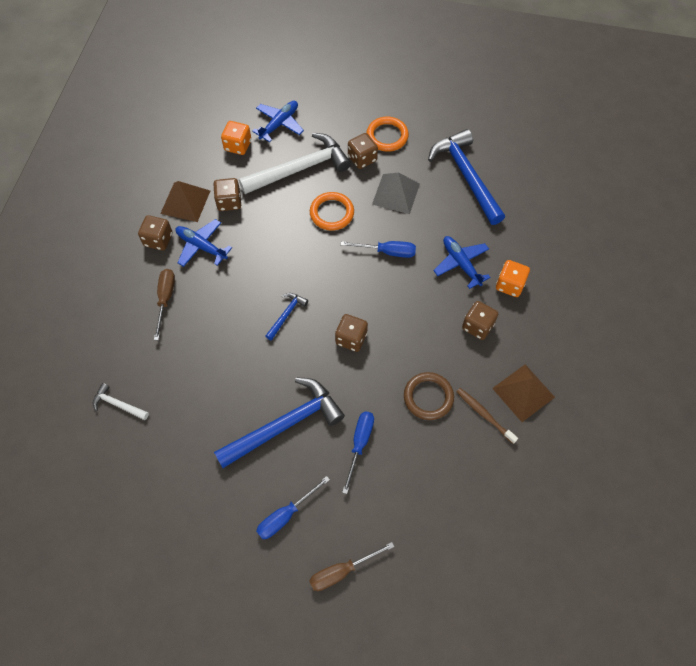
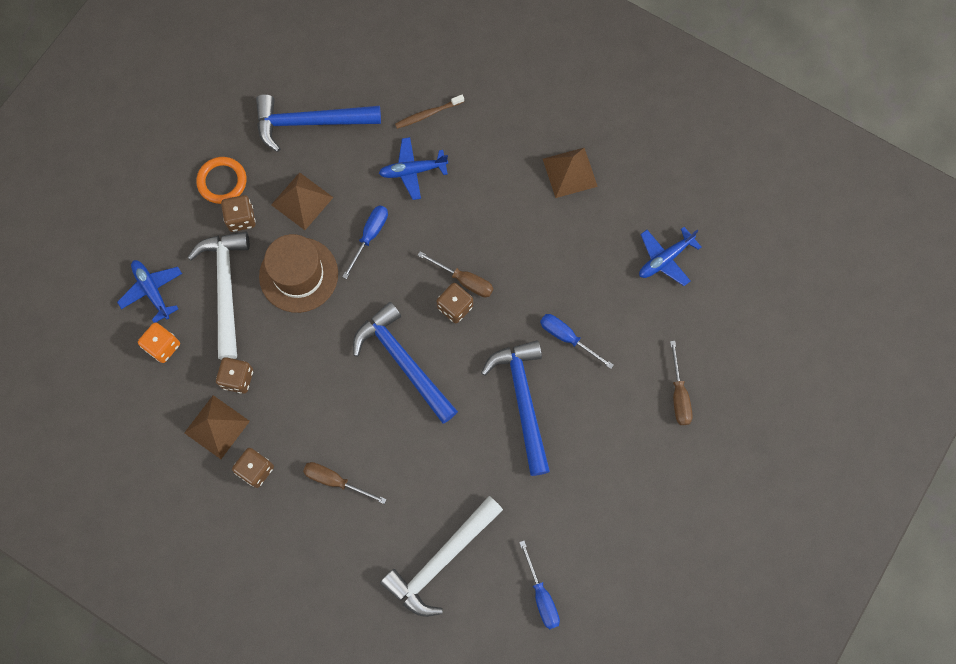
camera: 70 degrees left, 10 degrees up
(118, 404) = (441, 560): white hammer -> white hammer, size x2.16
(201, 246) = (284, 425): blue plane -> blue plane (665, 259)
(285, 515) = (612, 428): blue screwdriver -> blue screwdriver (541, 595)
(286, 315) = (403, 361): blue hammer -> blue hammer, size x2.16
(332, 213) = (298, 275): orange ring -> brown hat
(379, 338) = (464, 280): none -> brown screwdriver
(396, 194) = (302, 201): grey pyramid -> brown pyramid
(428, 397) = (543, 258): brown ring -> none
(477, 326) = (487, 184): brown dice -> none
(484, 414) = (578, 215): brown toothbrush -> brown toothbrush (428, 114)
(509, 285) = (454, 136): orange dice -> none

